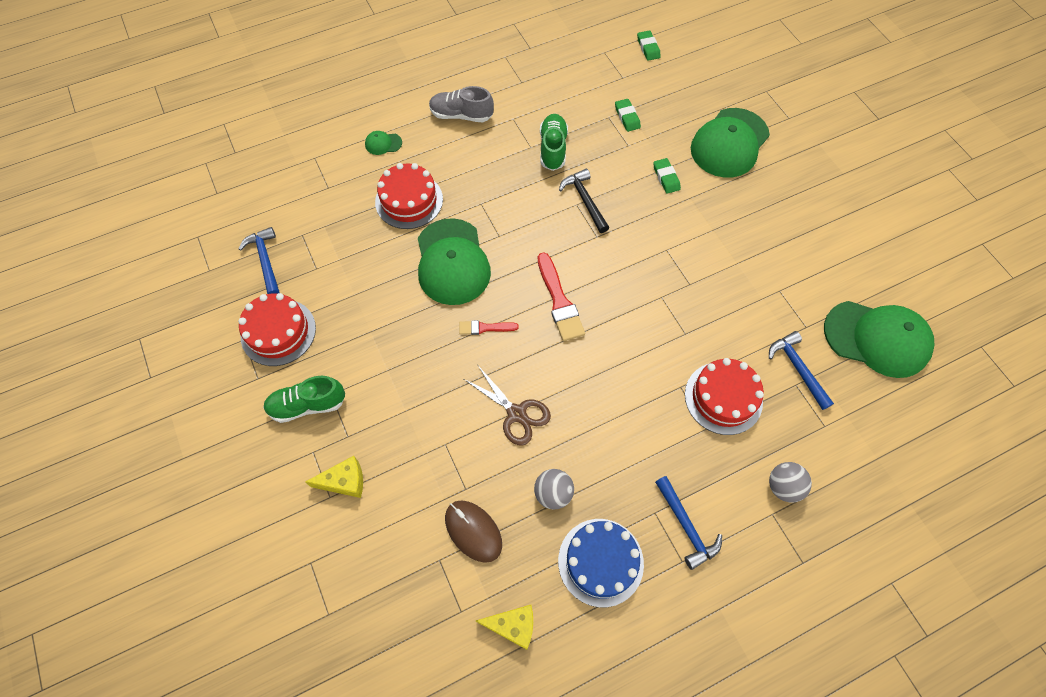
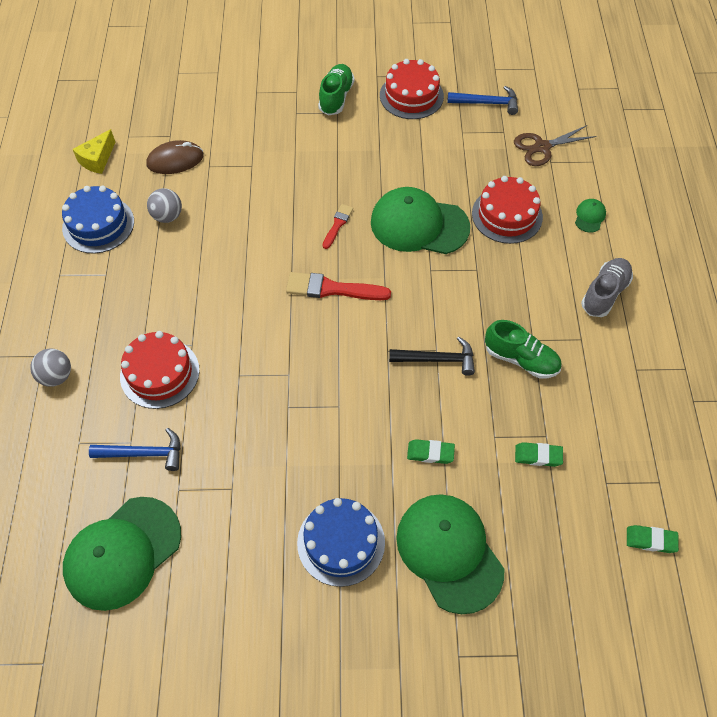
camera: 115 degrees right, 5 degrees down
(344, 481) = (262, 102): yellow cheese -> none
(516, 413) = (246, 218): brown scissors -> brown scissors (542, 147)
(686, 526) = (80, 290): blue hammer -> none
(767, 205) = (341, 542): none -> blue cake

